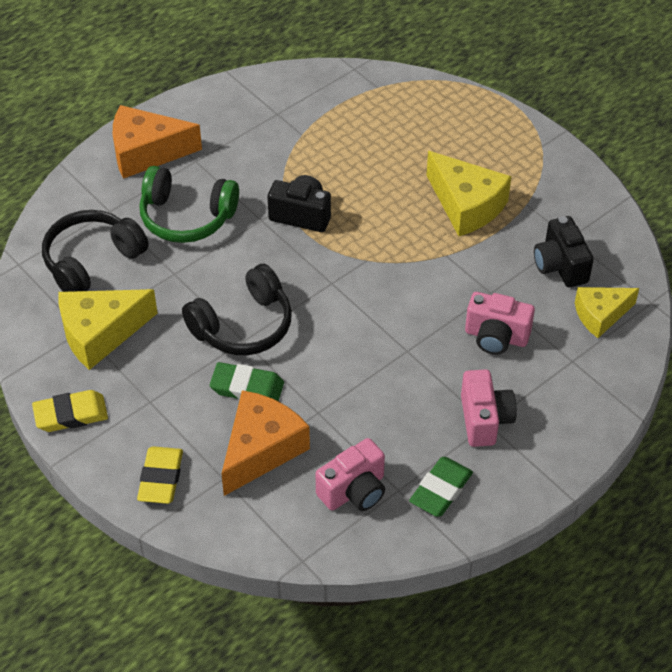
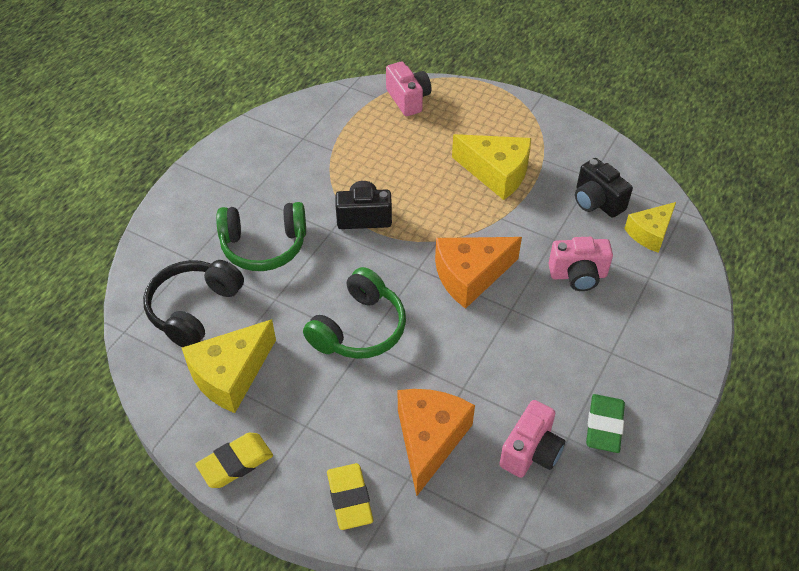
camera: 20 degrees left, 0 degrees up
(146, 152) = (203, 199): orange cheese -> orange cheese (470, 276)
(243, 326) = (359, 329): black headphones -> green headphones
(247, 387) = (389, 385): green eraser -> none
(484, 420) = (607, 350): pink camera -> pink camera (408, 99)

